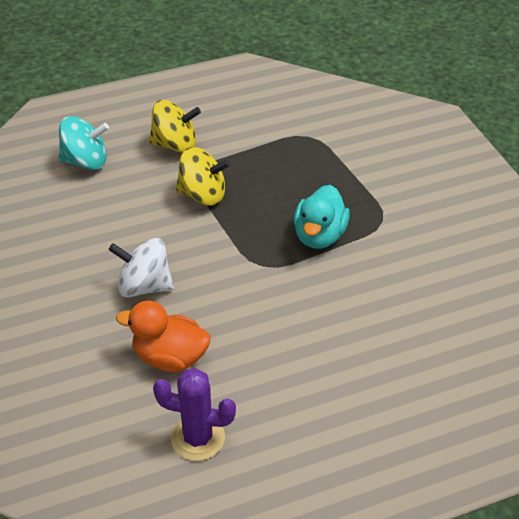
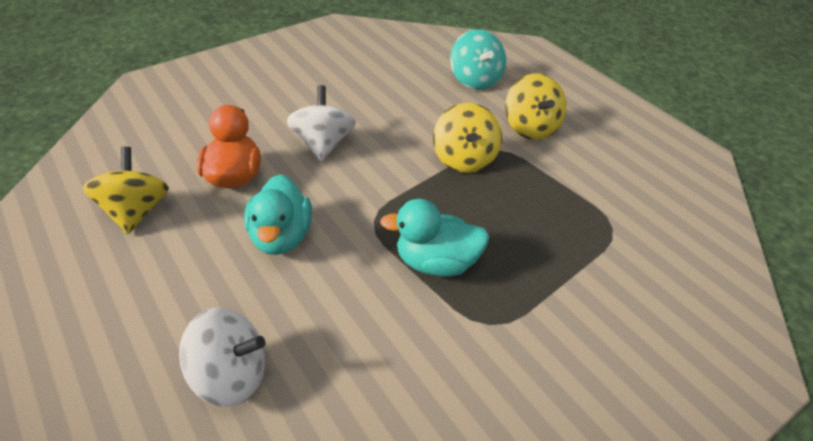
camera: 75 degrees right, 0 degrees up
(198, 438) = (136, 211): purple cactus -> yellow spinning top
(265, 327) = (281, 237): none -> turquoise duck
(403, 367) = (231, 376): none -> white spinning top

